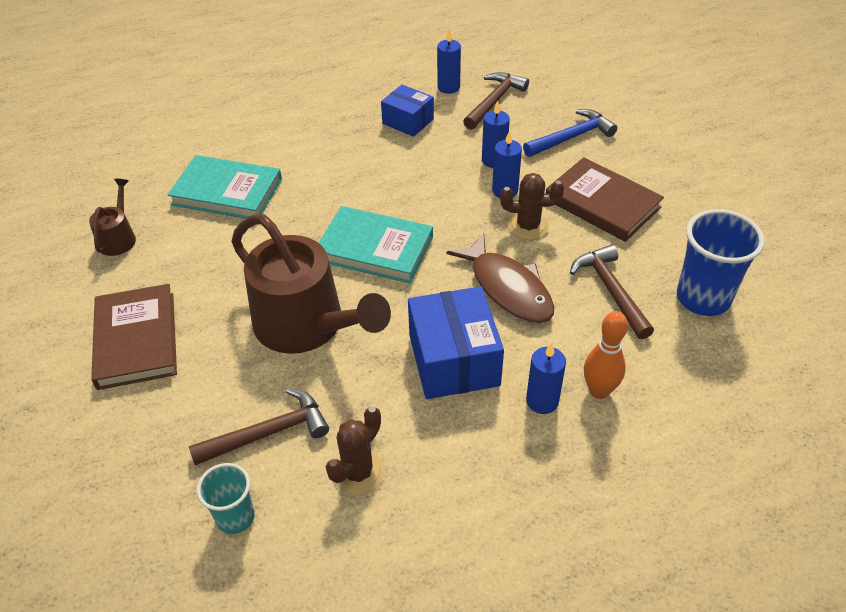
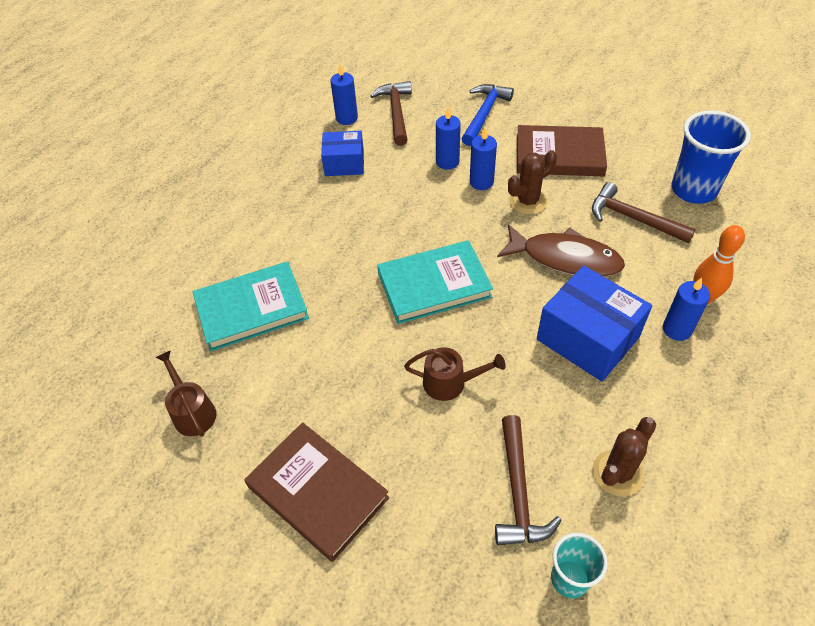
camera: 35 degrees left, 5 degrees up
(268, 433) = (518, 491): brown hammer -> brown hammer turned 150 degrees clockwise
(306, 325) = (450, 383): brown watering can -> brown watering can, size x0.46
(358, 472) = (617, 473): brown cactus -> brown cactus turned 45 degrees clockwise

